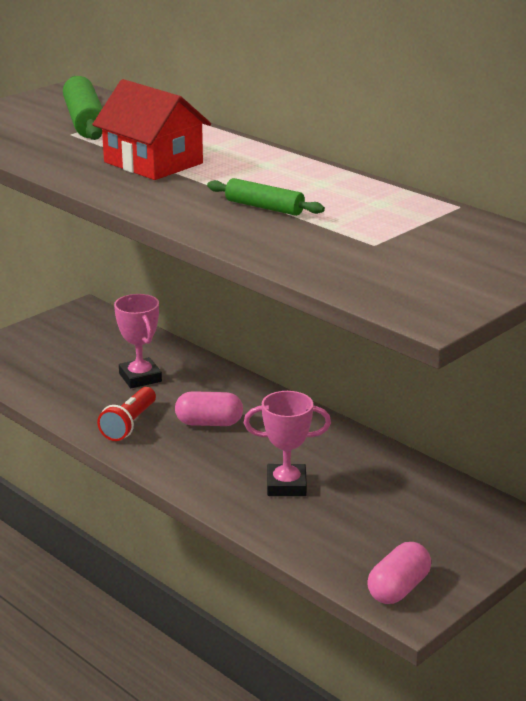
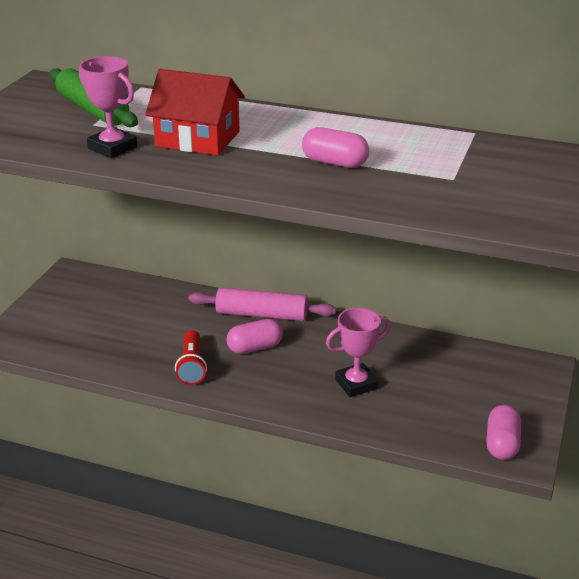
camera: 25 degrees left, 5 degrees up
(140, 377) = (167, 322): pink trophy -> pink trophy (112, 148)
(244, 393) = (261, 315): none -> pink rolling pin
(264, 207) = (334, 163): green rolling pin -> pink capsule

